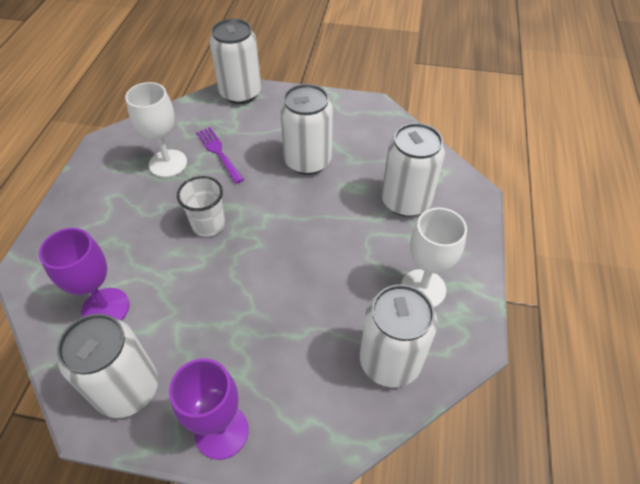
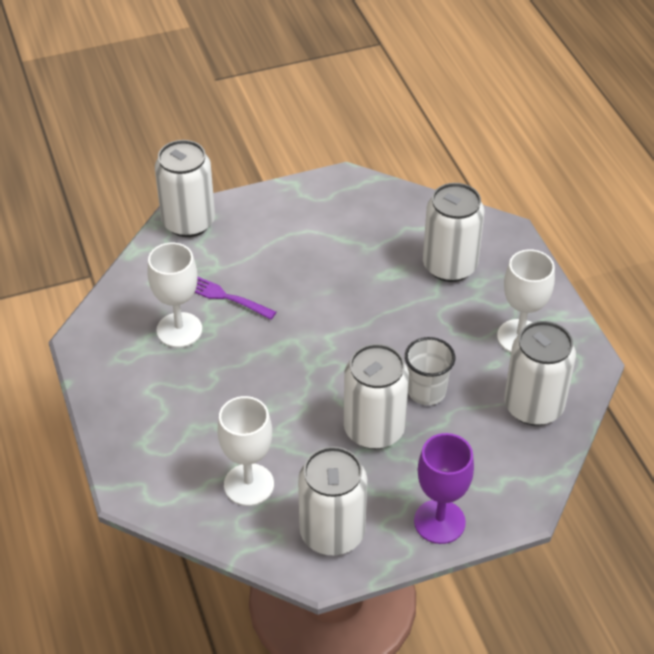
camera: 30 degrees left, 5 degrees down
(105, 308) = (249, 485): purple goblet -> white goblet
(208, 225) = (278, 370): white cup -> white cup (426, 391)
(307, 161) = (324, 266): white can -> white can (374, 429)

